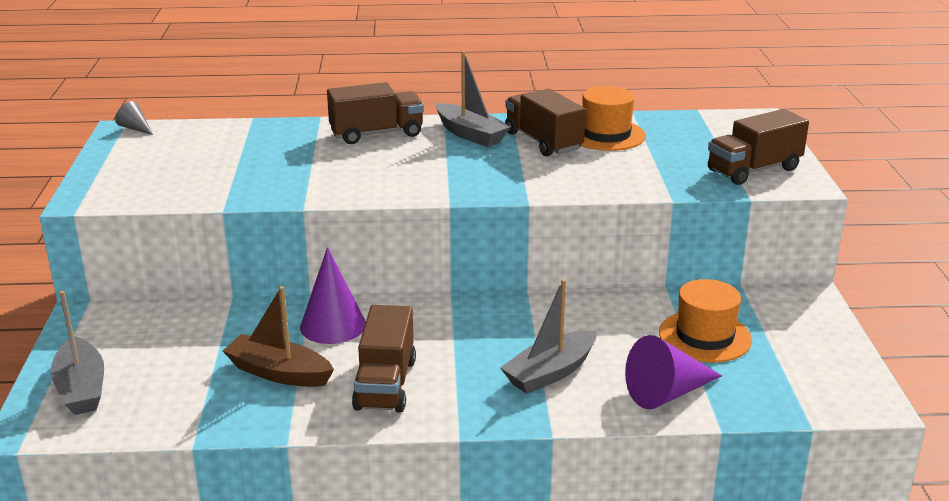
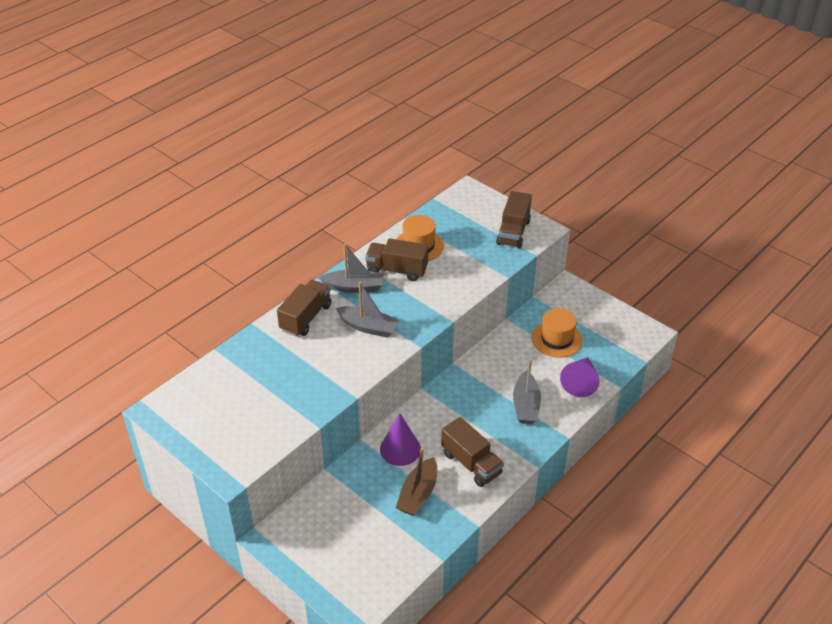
camera: 45 degrees left, 15 degrees up
(81, 388) = (343, 575): grey boat -> grey boat (368, 327)
(135, 128) = (159, 403): grey cone -> none
(279, 373) = (418, 494): brown boat -> brown boat turned 45 degrees counterclockwise

